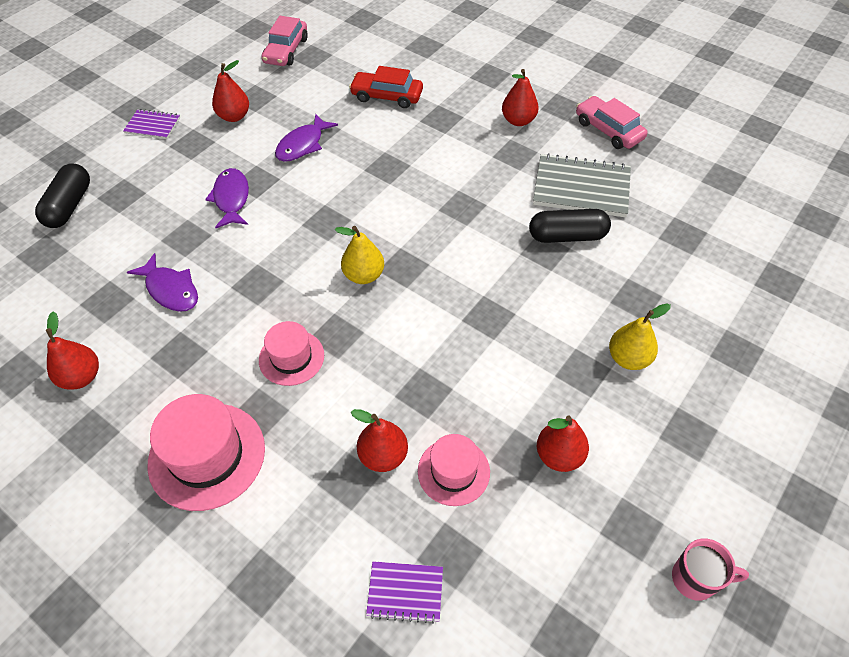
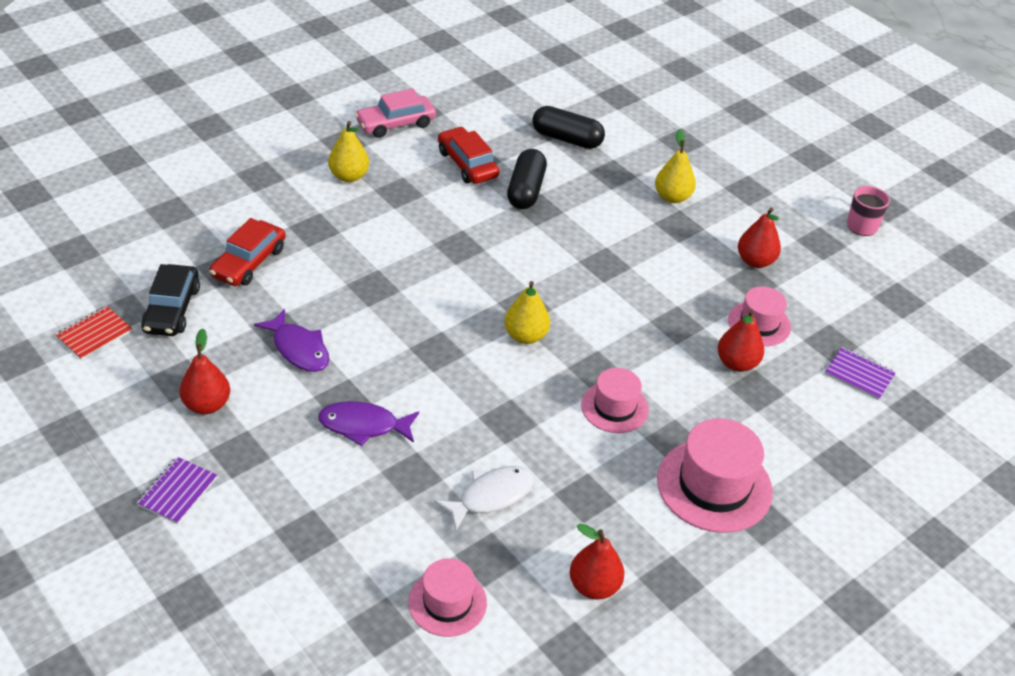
camera: 80 degrees left, 10 degrees down
(63, 285) = (447, 602): none -> pink hat
(69, 206) = (301, 593): black capsule -> black capsule (567, 139)
(171, 290) = (491, 496): purple fish -> white fish
(286, 50) = (94, 334): pink car -> red notebook
(322, 75) = (172, 309): none -> black car
(405, 592) = (859, 375): purple notebook -> purple notebook turned 75 degrees counterclockwise
(518, 120) = (349, 176): red pear -> yellow pear
(581, 188) = (467, 164): grey notebook -> red car

